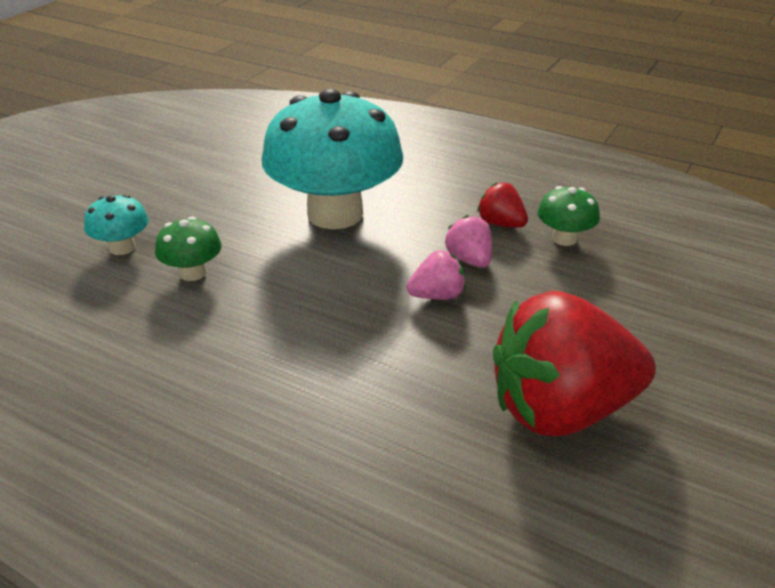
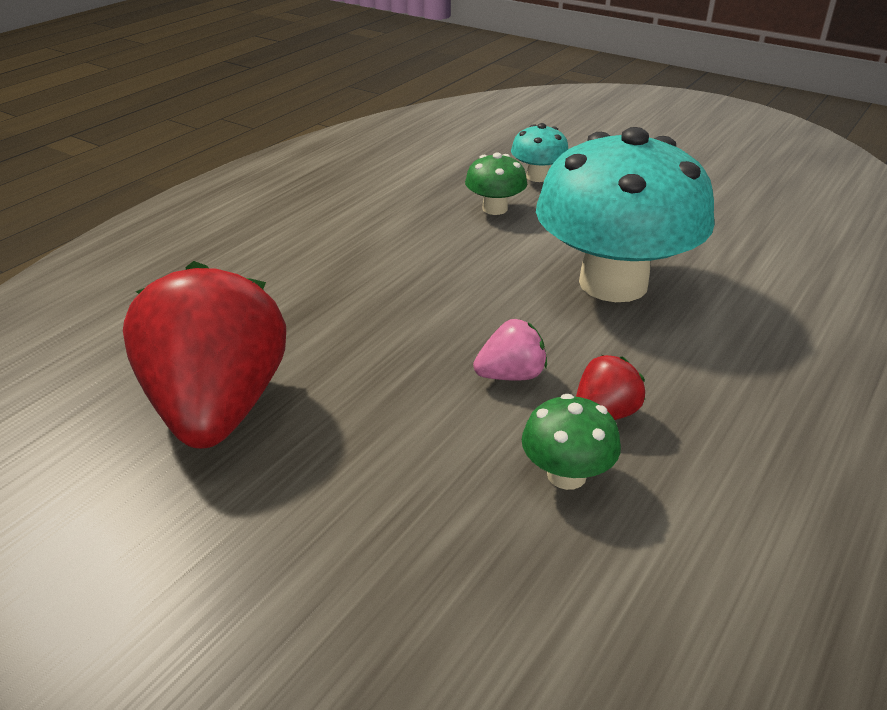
camera: 95 degrees right, 0 degrees up
(437, 296) = (437, 344): pink strawberry -> none

